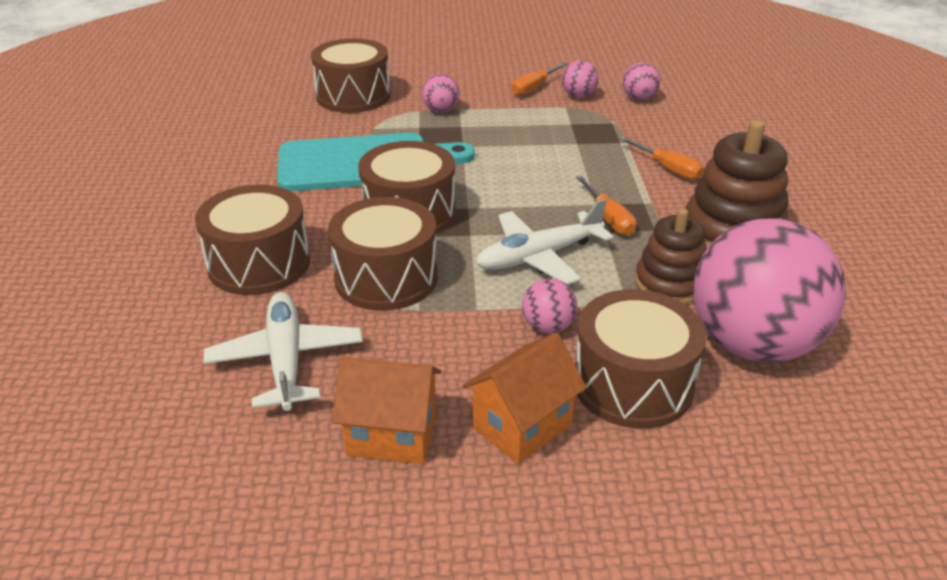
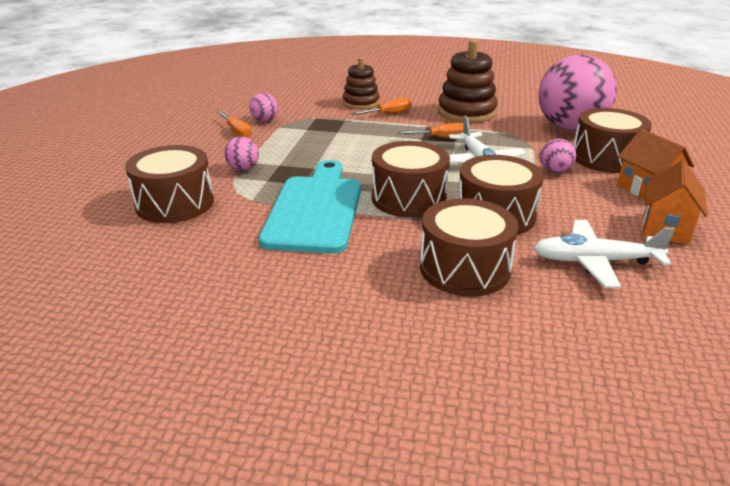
camera: 75 degrees left, 5 degrees down
(639, 98) = (286, 105): pink ball -> none
(670, 283) = (515, 135): brown stacking toy -> brown stacking toy (361, 103)

